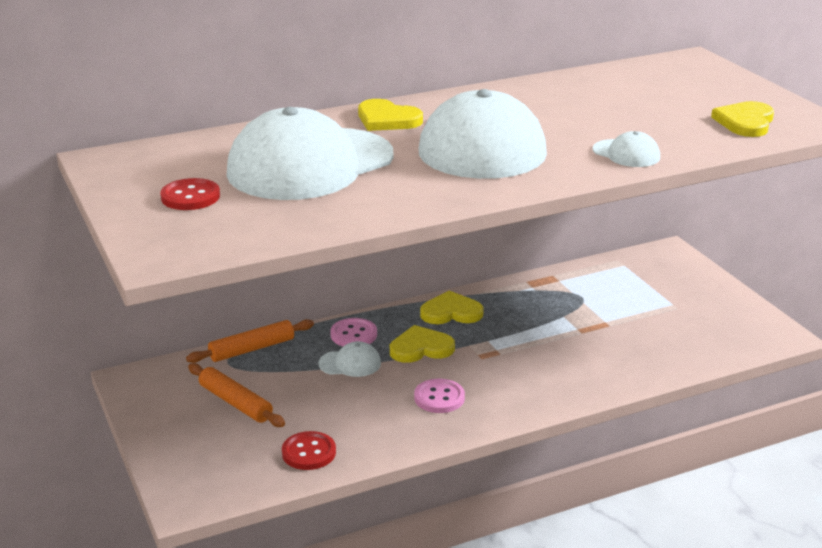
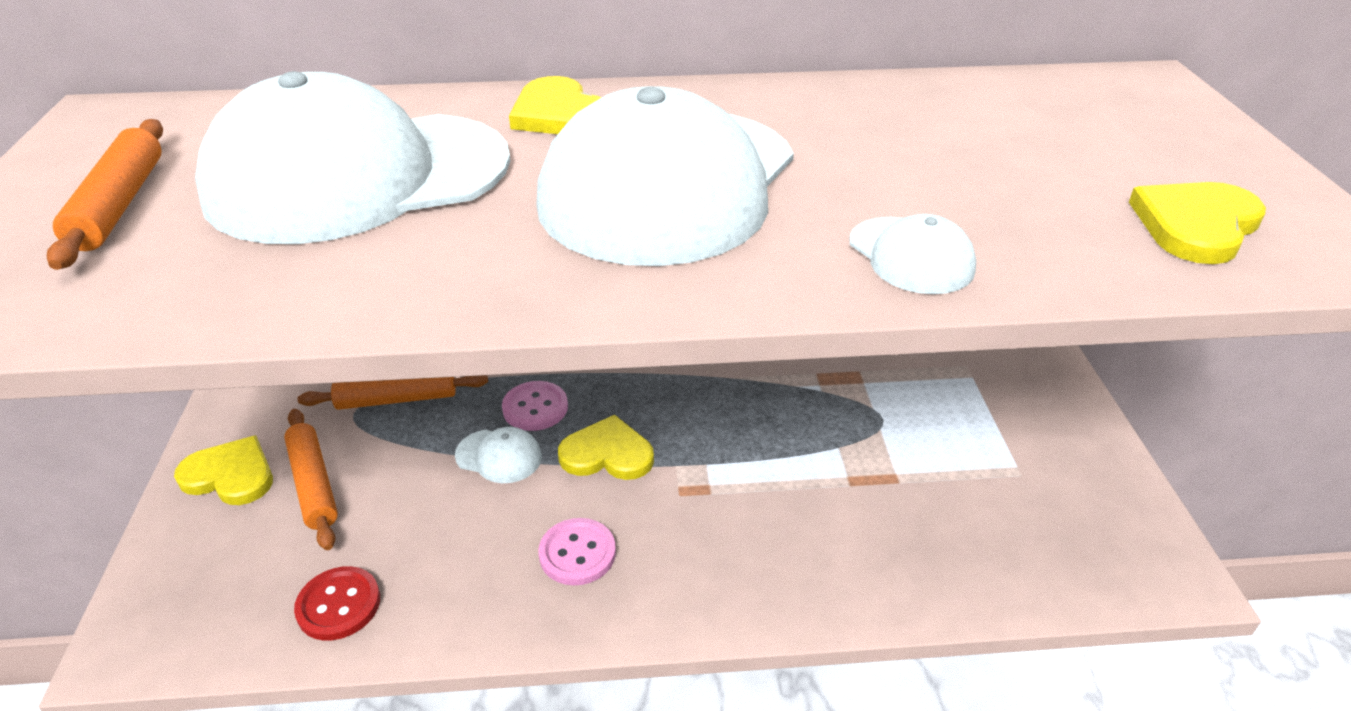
camera: 20 degrees right, 10 degrees up
(190, 197) = (119, 204): red button -> orange rolling pin
(451, 312) = (684, 402): yellow heart -> yellow heart (230, 475)

